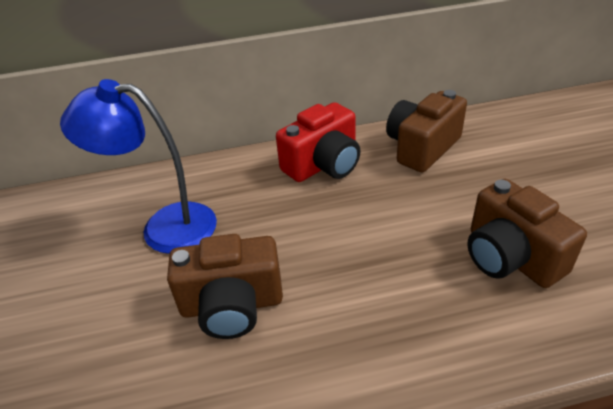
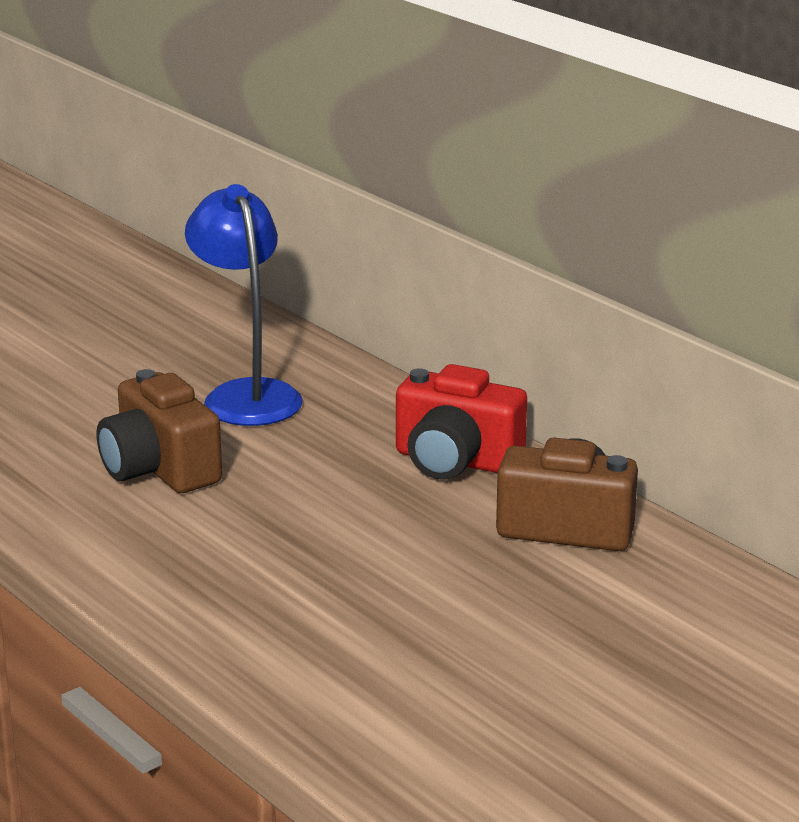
camera: 60 degrees right, 15 degrees down
(510, 257) = (370, 628): brown camera -> none

